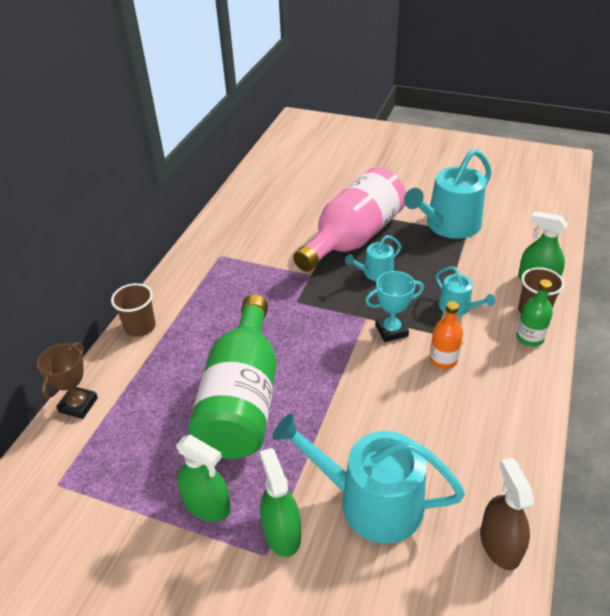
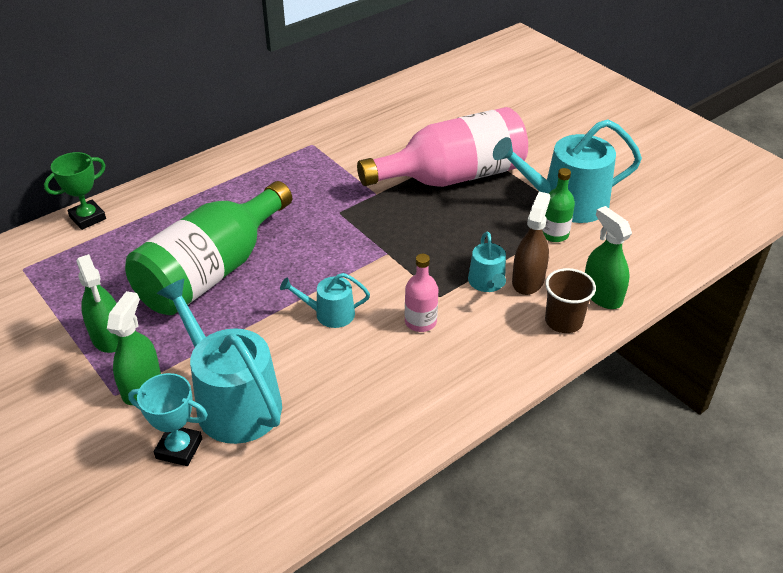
camera: 30 degrees right, 0 degrees up
(78, 405) = (88, 218): brown trophy -> green trophy
(140, 327) = (188, 177): brown cup -> none
(375, 273) = (438, 217): turquoise watering can -> turquoise watering can (329, 314)
(391, 330) = (399, 275): turquoise trophy -> turquoise trophy (179, 448)
(443, 359) = (420, 322): orange bottle -> pink bottle
(499, 544) = (303, 491): brown spray bottle -> brown spray bottle (528, 280)
(529, 338) = (530, 343): green bottle -> green bottle (554, 234)

